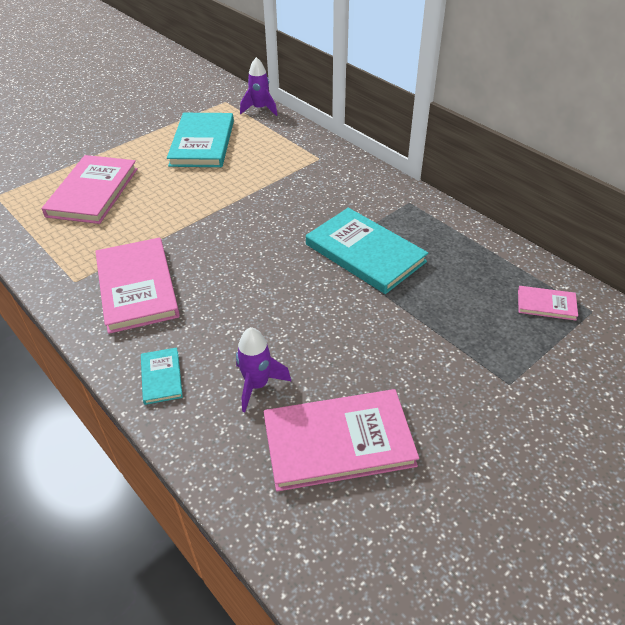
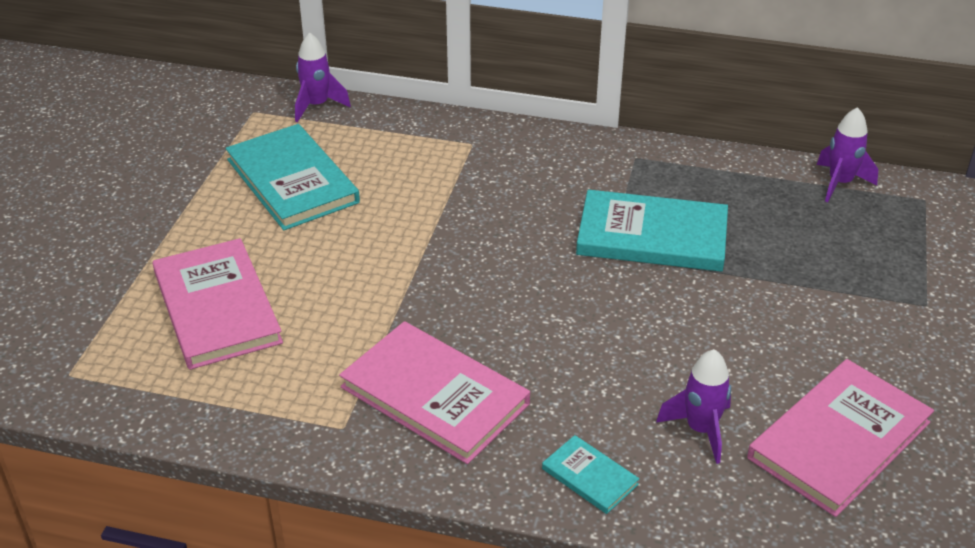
camera: 35 degrees left, 5 degrees down
(536, 273) = (840, 183): none -> purple rocket
(546, 304) = (881, 211): pink book -> none

